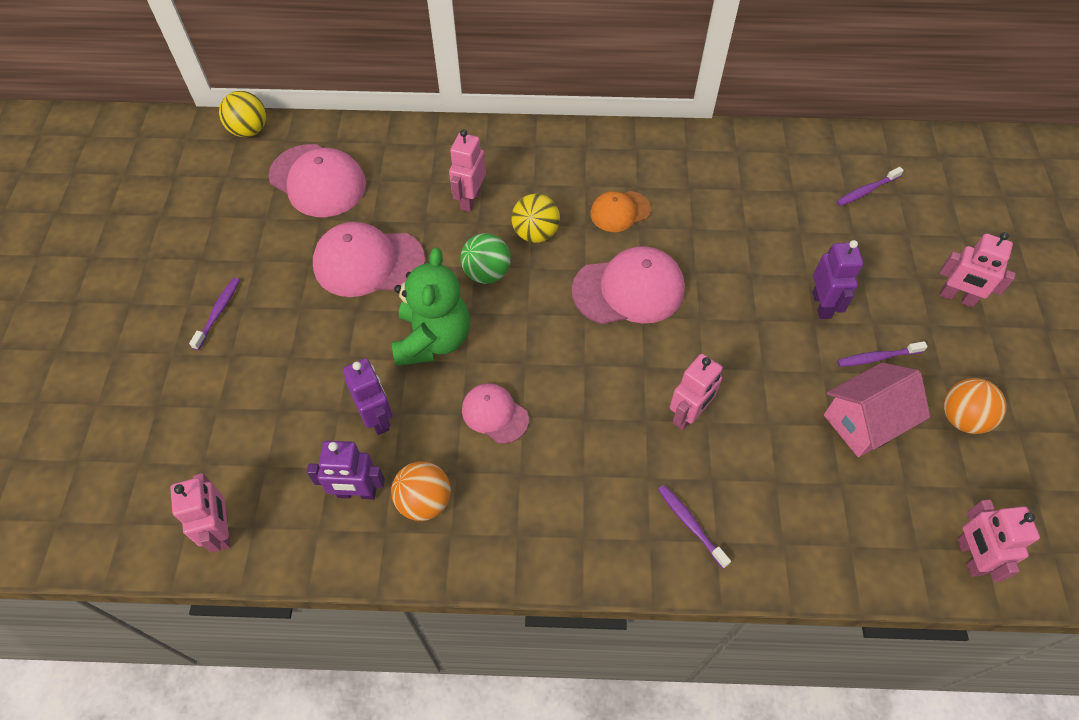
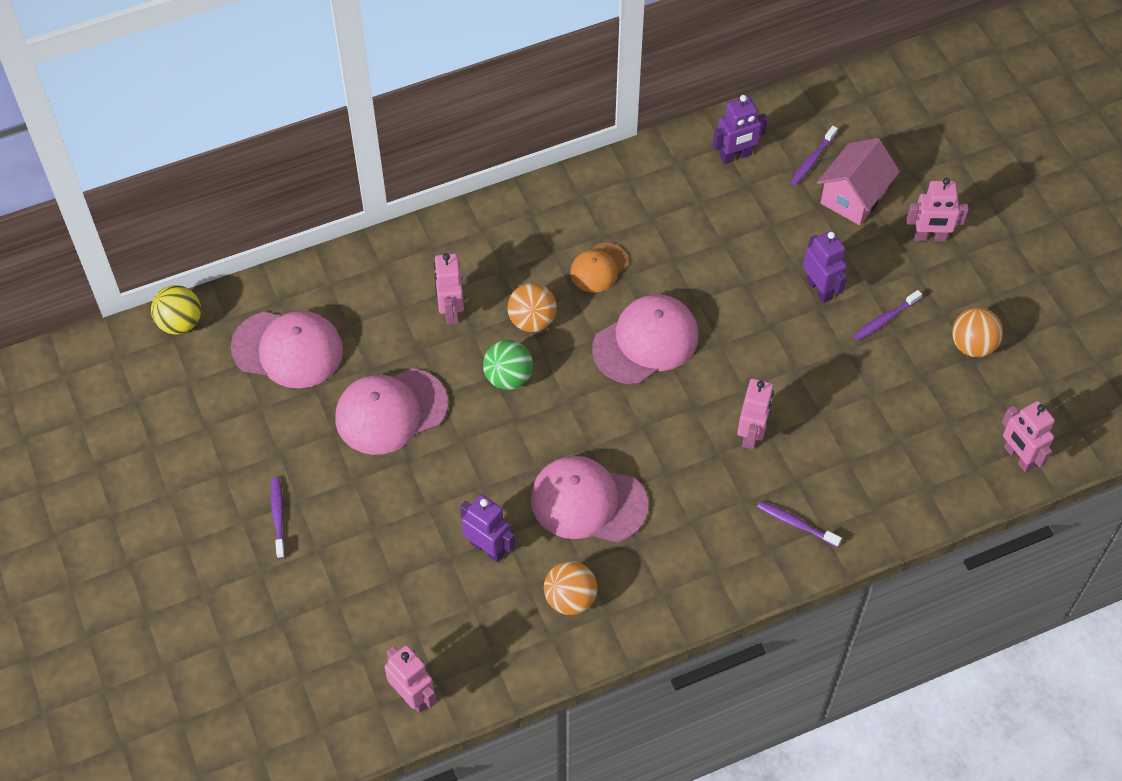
camera: 25 degrees left, 0 degrees up
(356, 493) = (508, 617): purple robot -> purple robot (735, 156)
(433, 340) = (495, 459): green teddy bear -> none
(494, 414) = (588, 502): pink cap -> pink cap, size x1.73
(535, 233) = (532, 320): yellow ball -> orange ball
(864, 422) = (897, 381): pink house -> pink house (853, 197)

